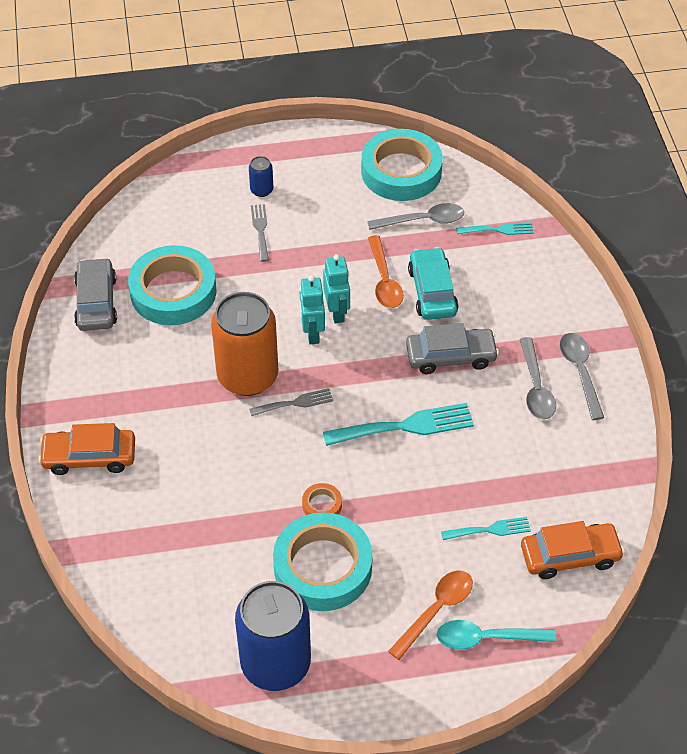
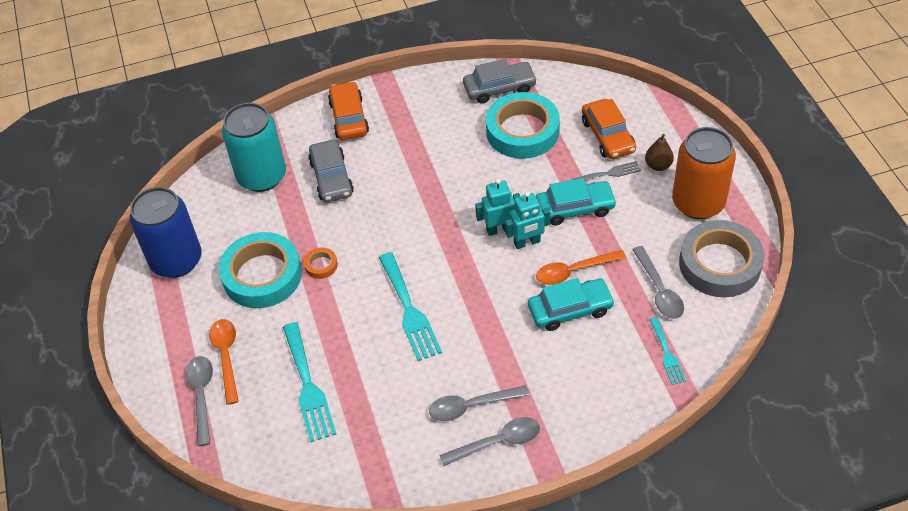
camera: 85 degrees right, 0 degrees up
(159, 560) = (262, 176): none -> turquoise can
(247, 376) = (443, 195): orange can -> orange can (698, 203)
(261, 190) = (658, 165): blue can -> brown pear
(295, 403) = (421, 230): grey fork -> none
(300, 265) = (575, 208): none -> turquoise car
(401, 171) = (719, 264): turquoise tape -> grey tape
(436, 610) = (226, 357): orange spoon -> orange spoon turned 135 degrees counterclockwise
(450, 356) = (494, 334): grey car -> grey car (331, 177)
(486, 638) = (201, 396): turquoise spoon -> grey spoon
(490, 530) = (308, 386): turquoise fork -> turquoise fork, size x1.77
(570, 556) = (286, 451): orange car -> orange car (608, 136)

